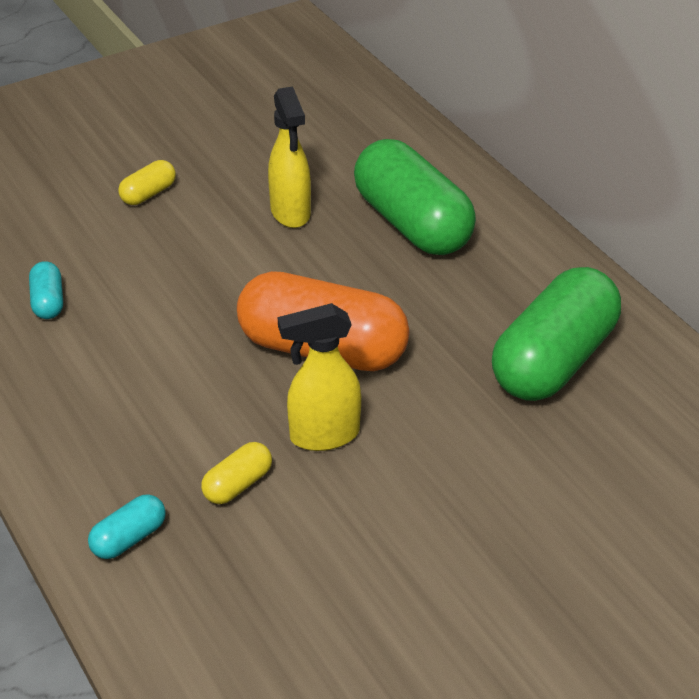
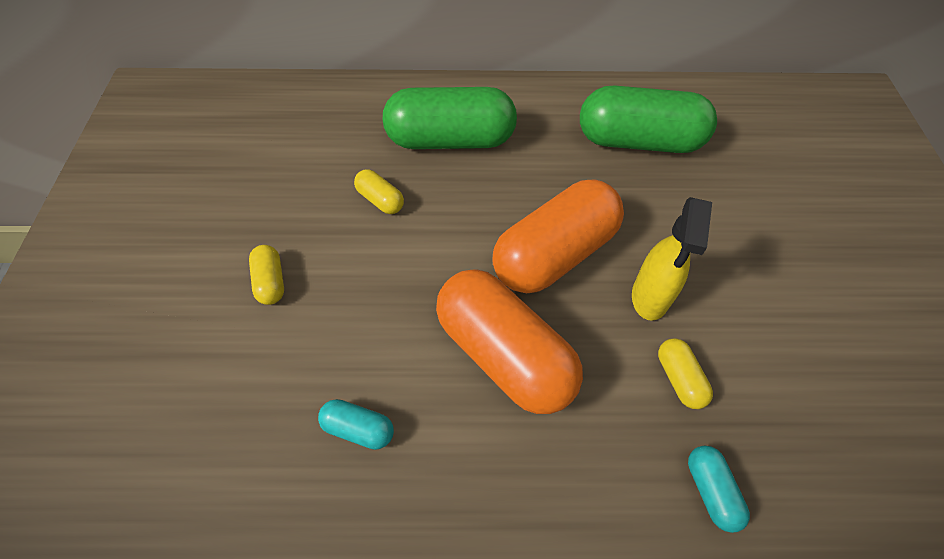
camera: 60 degrees left, 15 degrees up
(178, 357) = (504, 354): none -> orange capsule
(290, 213) = (380, 200): yellow spray bottle -> yellow capsule
(553, 361) = (638, 141): green capsule -> green capsule turned 60 degrees counterclockwise

